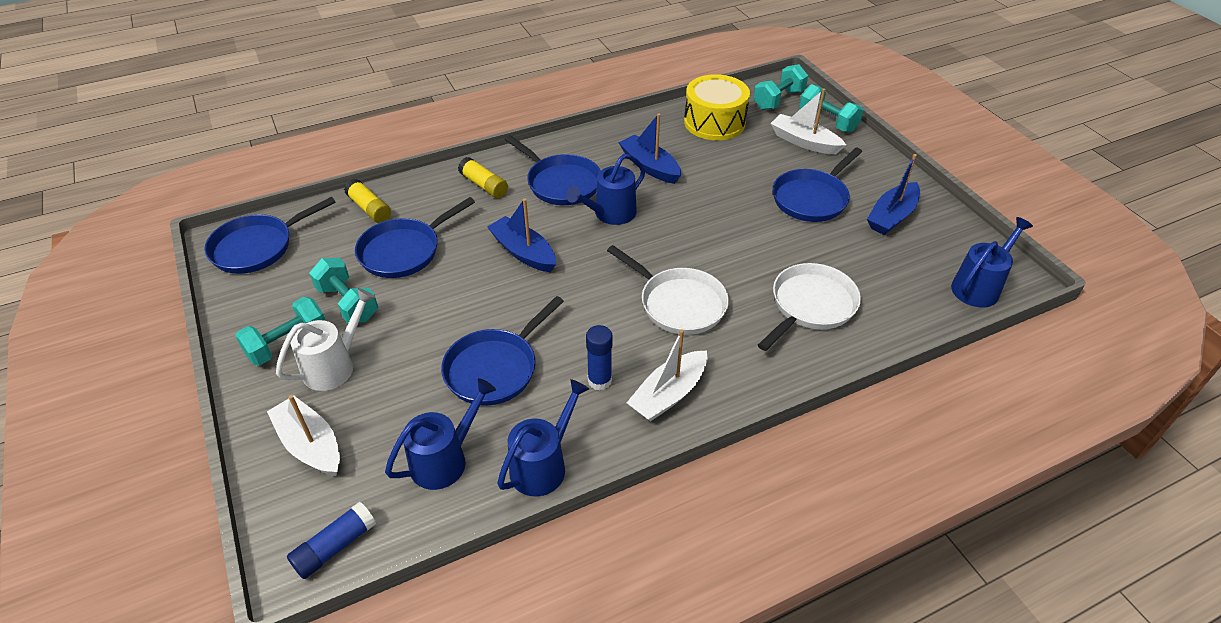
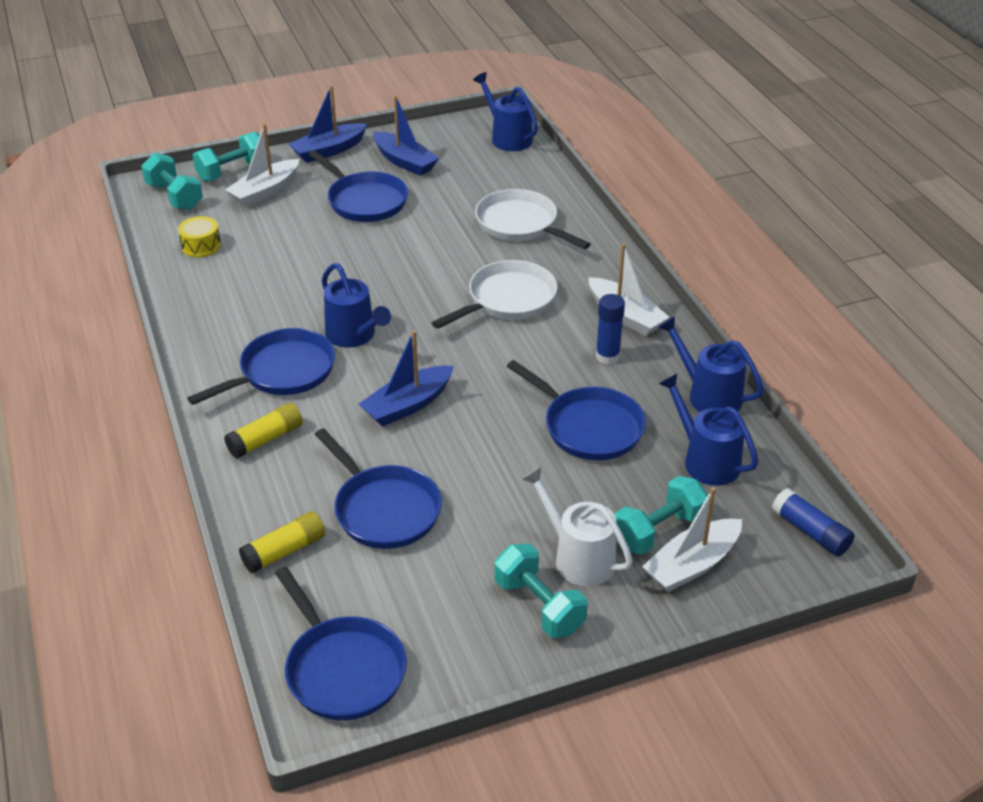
camera: 85 degrees left, 5 degrees down
(348, 303) = (474, 555): turquoise dumbbell -> turquoise dumbbell (658, 531)
(649, 166) = (273, 301): blue boat -> blue boat (329, 150)
(714, 122) = (201, 246): yellow drum -> yellow drum, size x0.51

